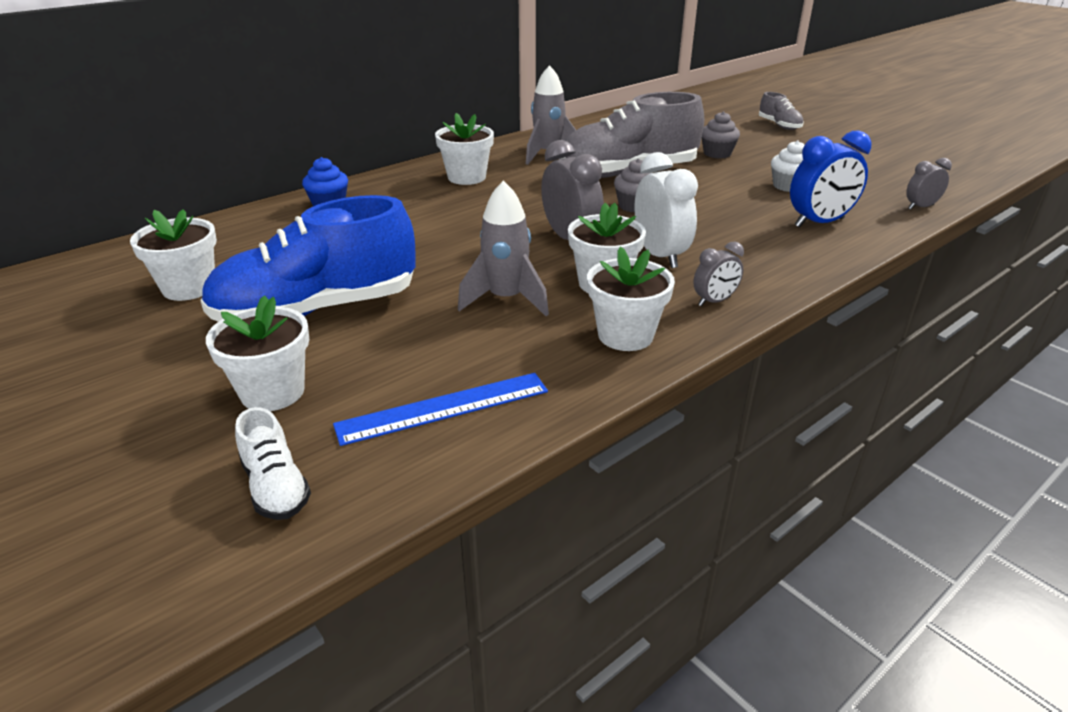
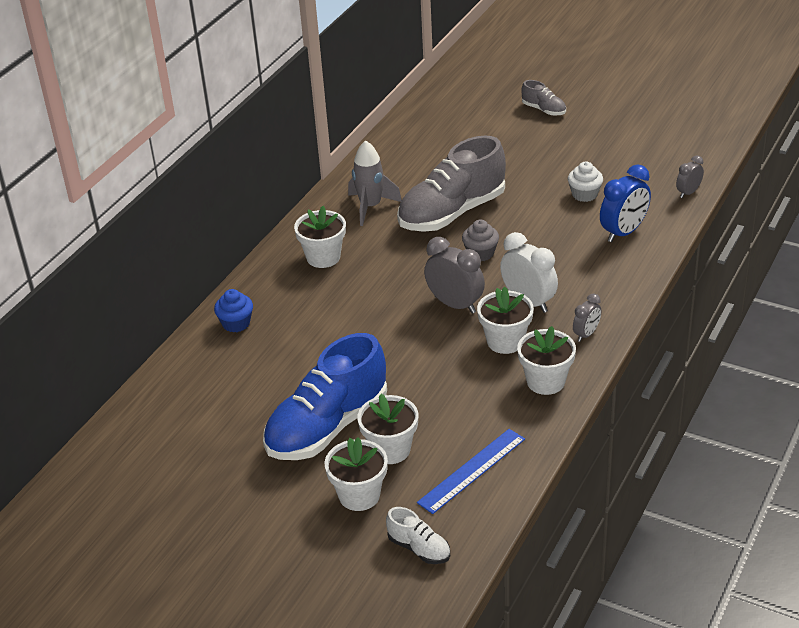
camera: 20 degrees left, 5 degrees up
(189, 288) = (214, 438): white flower pot -> white flower pot (390, 450)
(506, 299) = (449, 376): grey rocket -> none
(717, 153) = (510, 166): grey cupcake -> none

